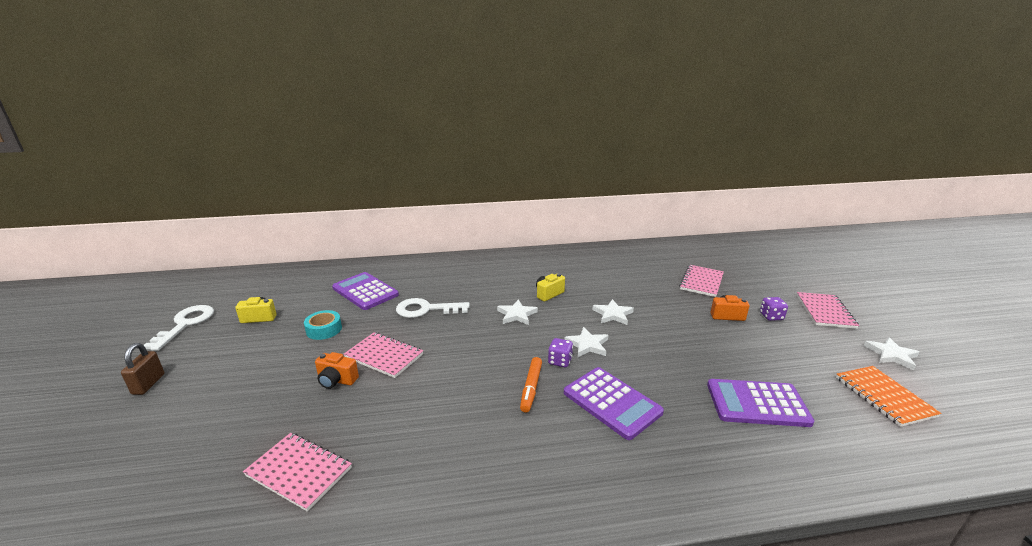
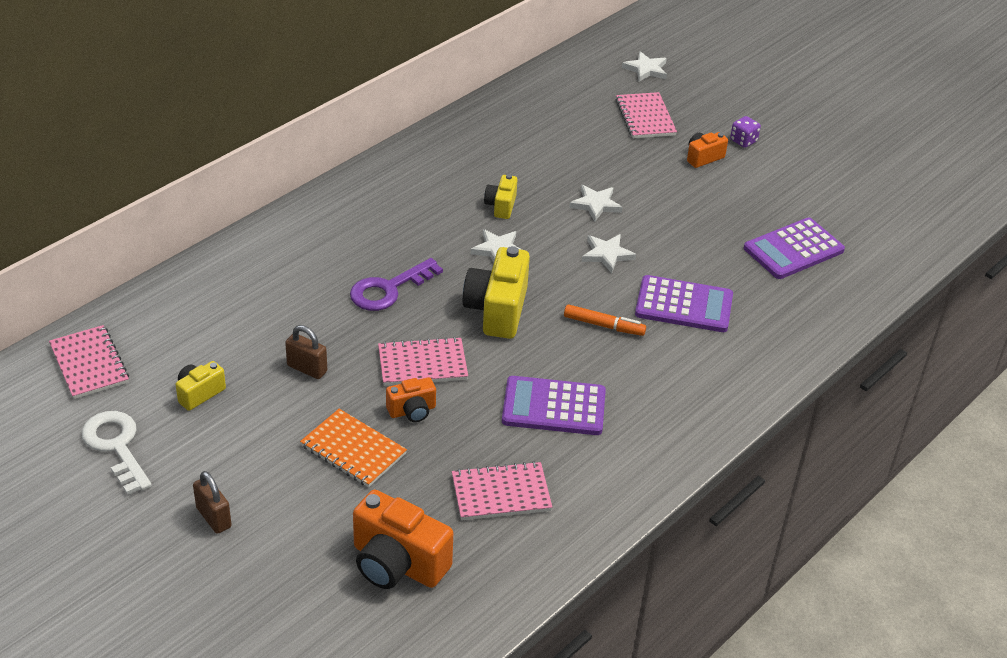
camera: 40 degrees left, 15 degrees up
(163, 482) = (397, 563): none -> orange camera
(324, 329) = (307, 369): turquoise tape -> brown padlock
(365, 291) = (276, 299): purple calculator -> purple calculator (554, 407)
(426, 309) = (389, 289): white key -> purple key
(471, 346) = (497, 310): none -> yellow camera
(531, 388) = (604, 325): orange marker -> orange marker turned 45 degrees counterclockwise
(560, 361) = (600, 285): purple dice -> none
(825, 311) = (785, 113): pink notebook -> pink notebook (89, 364)
(884, 397) = (877, 197): orange notebook -> orange notebook (353, 450)
(891, 355) = (863, 147): white star -> white star (646, 69)

